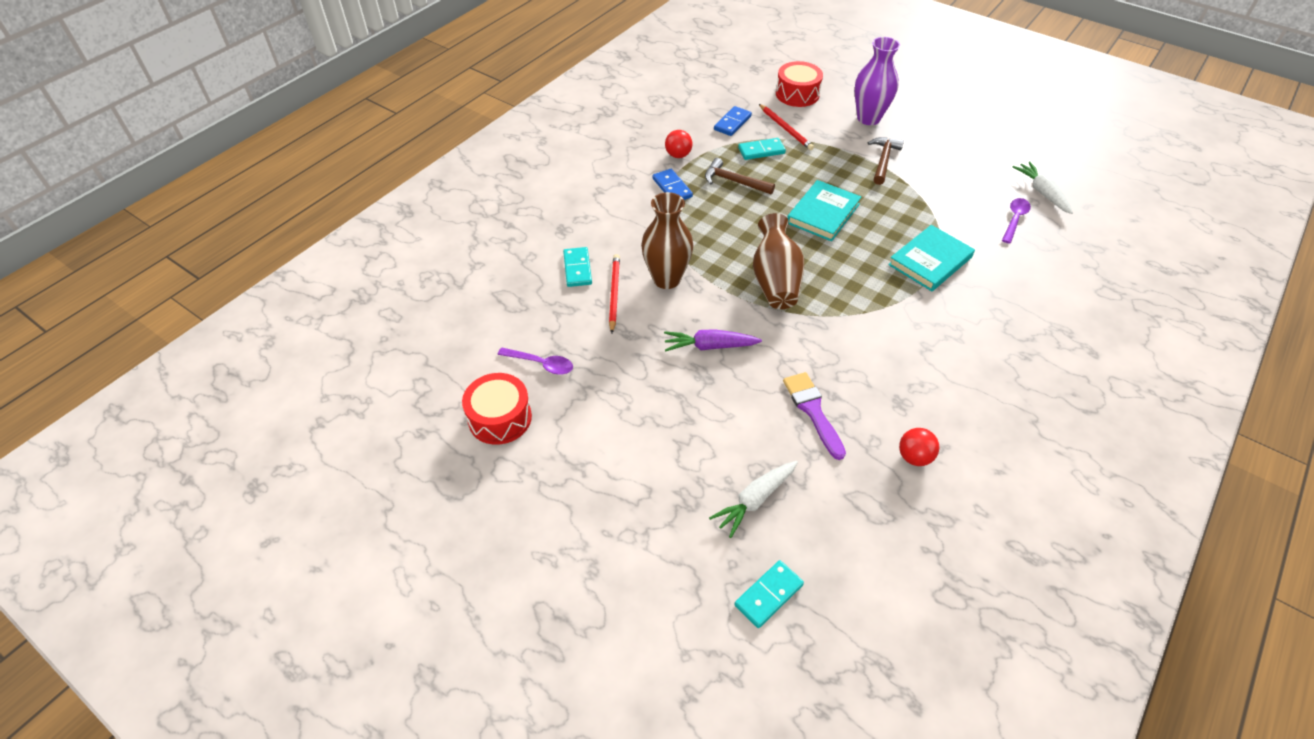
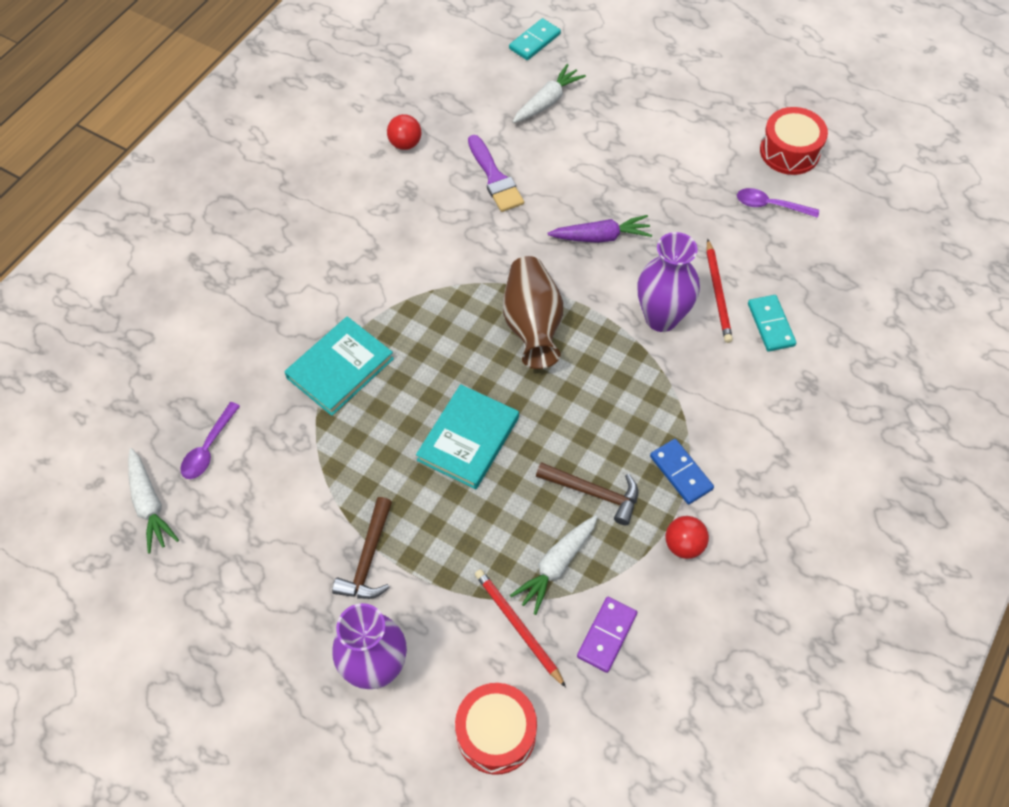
camera: 175 degrees right, 10 degrees up
(666, 279) = (661, 318): brown vase -> purple vase
(732, 123) = (607, 635): blue domino -> purple domino
(761, 151) = (556, 566): turquoise domino -> white carrot

